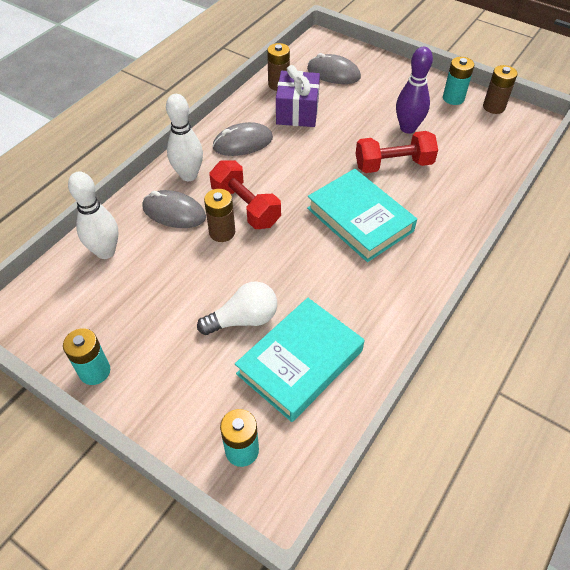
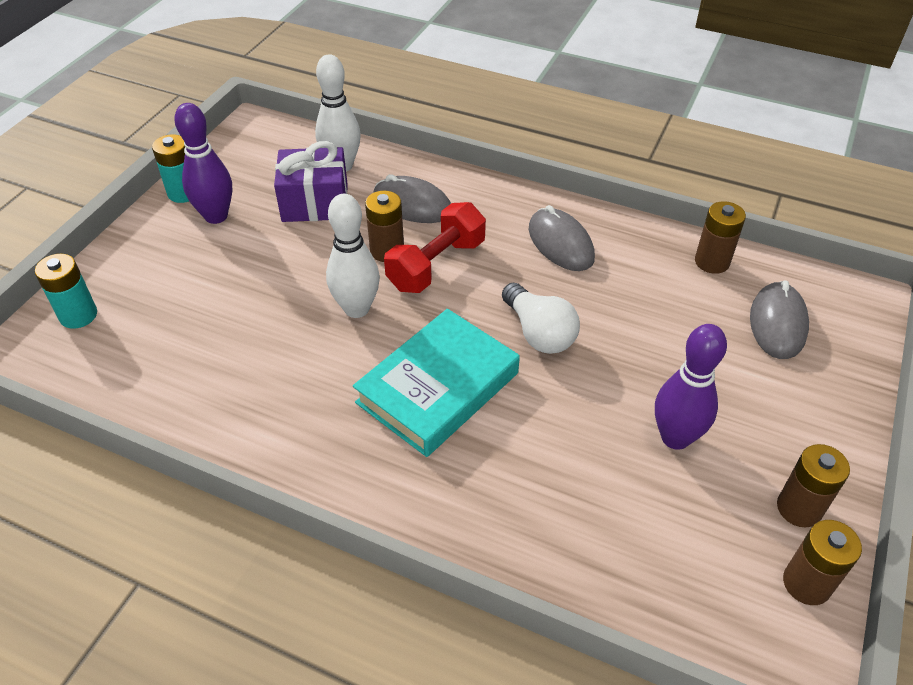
camera: 80 degrees right, 5 degrees down
(139, 344) = (216, 216): none -> purple bowling pin
(174, 212) = (412, 205): grey mouse -> grey mouse turned 75 degrees counterclockwise
(188, 175) = (480, 205): white bowling pin -> white bowling pin (357, 309)
(243, 319) = (251, 291): white light bulb -> white light bulb (539, 333)
(297, 112) = (655, 291): purple gift -> purple gift (315, 202)
(300, 362) = (188, 349): turquoise book -> none
(393, 165) = (572, 422): red dumbbell -> none
(453, 98) = (799, 508): turquoise battery -> brown battery

